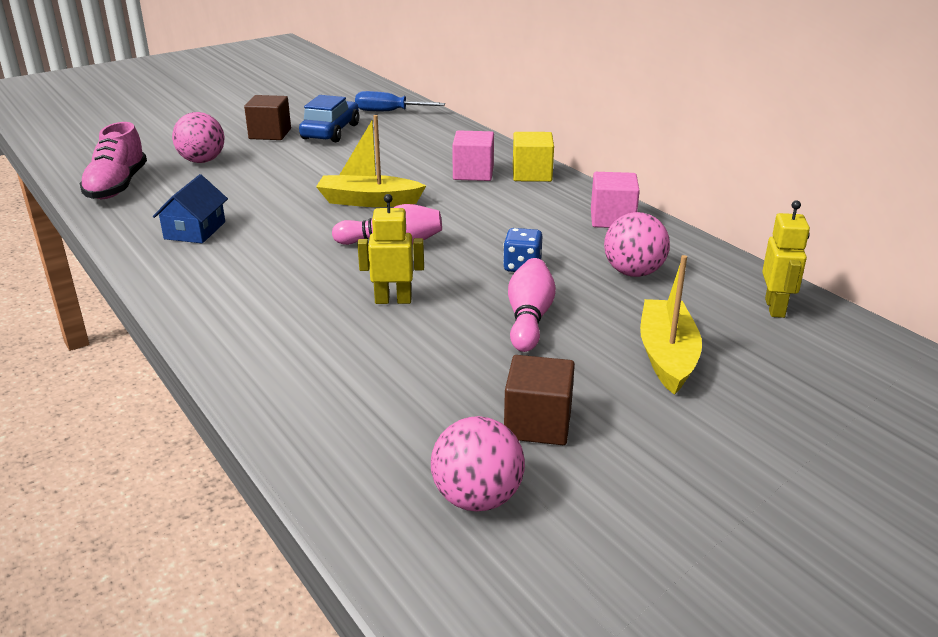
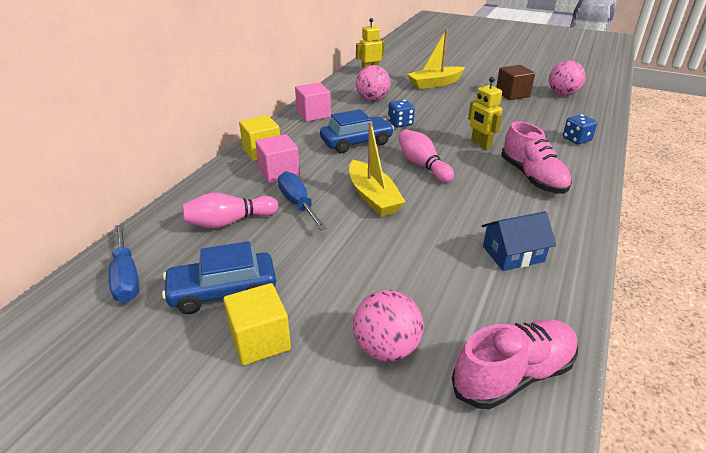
camera: 120 degrees left, 5 degrees up
(270, 134) = (260, 340): brown cube -> yellow cube
(273, 298) = (532, 177): none -> pink shoe
(300, 390) = (576, 139): none -> blue dice
(404, 170) = (298, 204): none -> blue screwdriver
(497, 224) = (356, 142): none -> blue car
(529, 319) = (447, 111): pink bowling pin -> pink bowling pin (229, 222)

